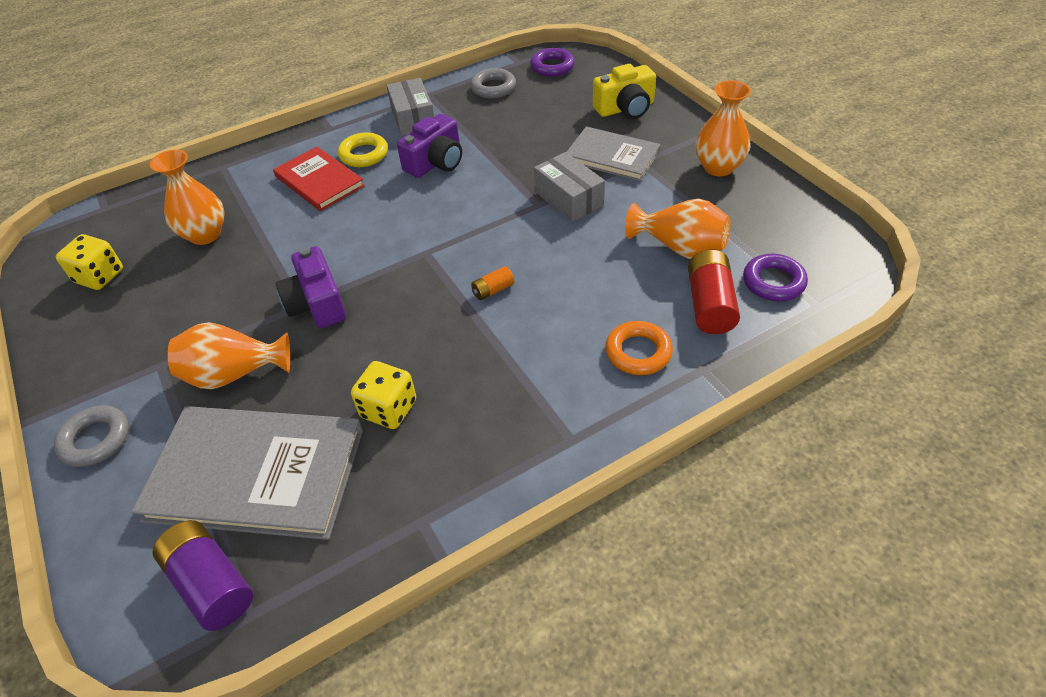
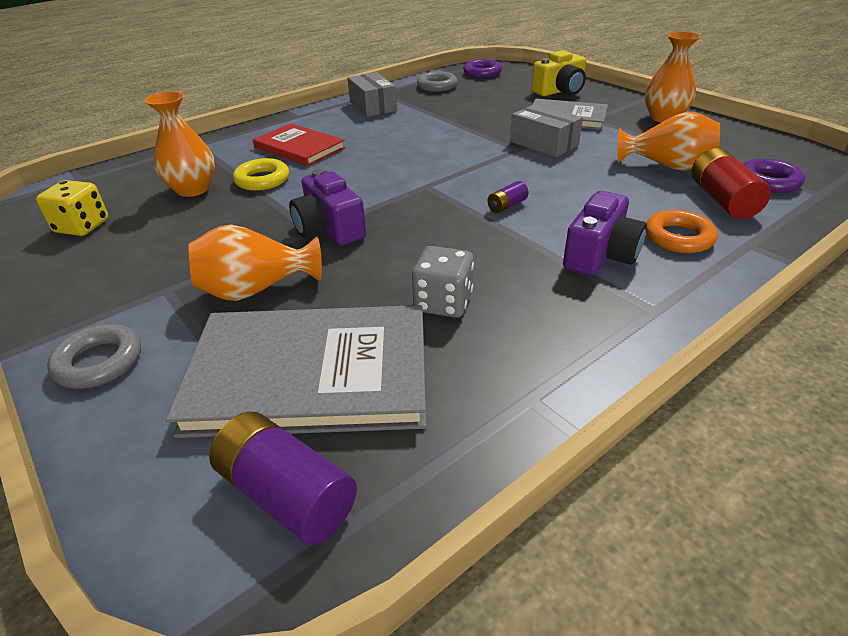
camera: 10 degrees left, 10 degrees down
(364, 154) = (336, 129): yellow ring -> yellow ring (262, 180)
(388, 409) = (443, 303): yellow dice -> grey dice
(436, 162) = (407, 130): purple camera -> purple camera (600, 255)
(493, 290) = (507, 206): orange battery -> purple battery

